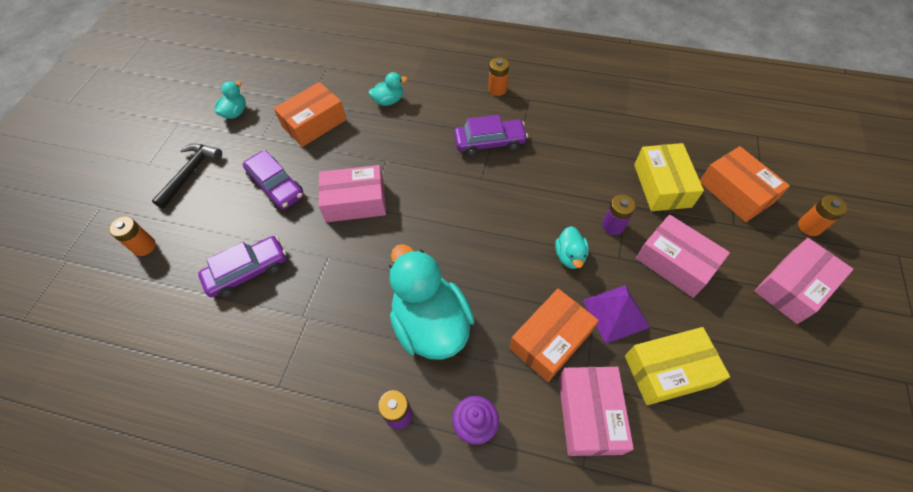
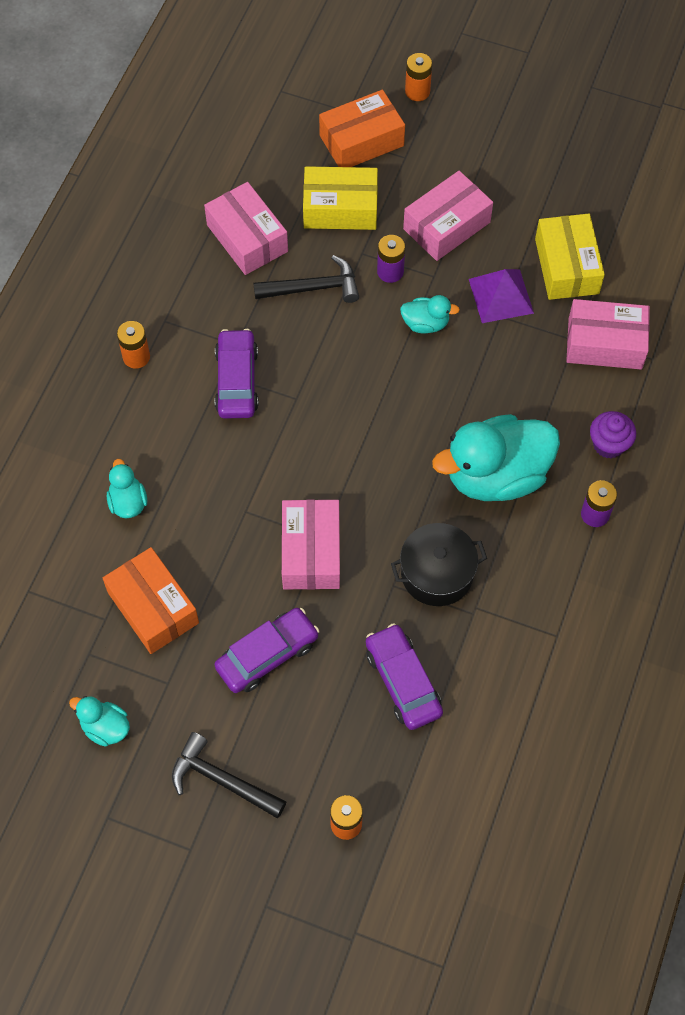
camera: 85 degrees left, 5 degrees up
(338, 286) = (437, 573): none -> black pot
(550, 340) = (525, 362): orange box -> none
(581, 177) = (313, 288): none -> black hammer
(793, 287) = (487, 133): pink box -> pink box (247, 238)

